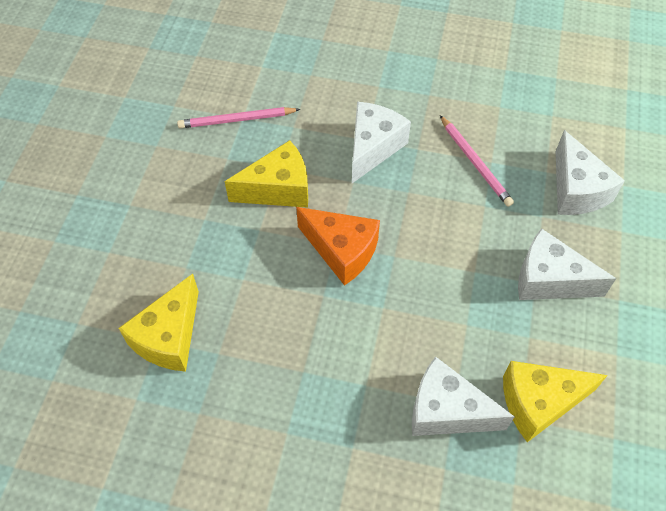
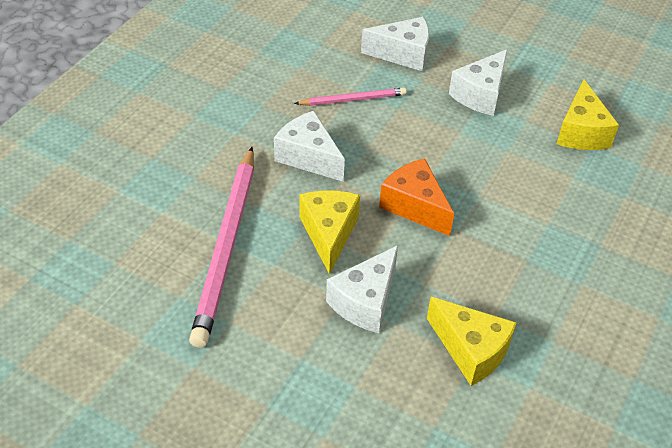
camera: 75 degrees left, 10 degrees down
(236, 120) = (227, 247): pink pencil -> pink pencil, size x1.94
(342, 251) = (415, 206): orange cheese -> orange cheese turned 90 degrees counterclockwise
(446, 411) = (579, 182): white cheese -> white cheese (365, 301)

